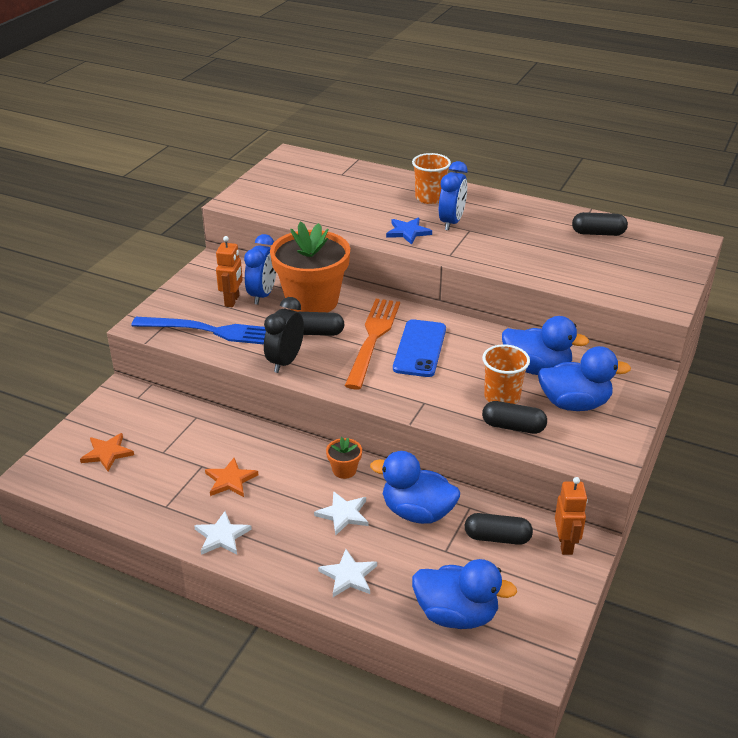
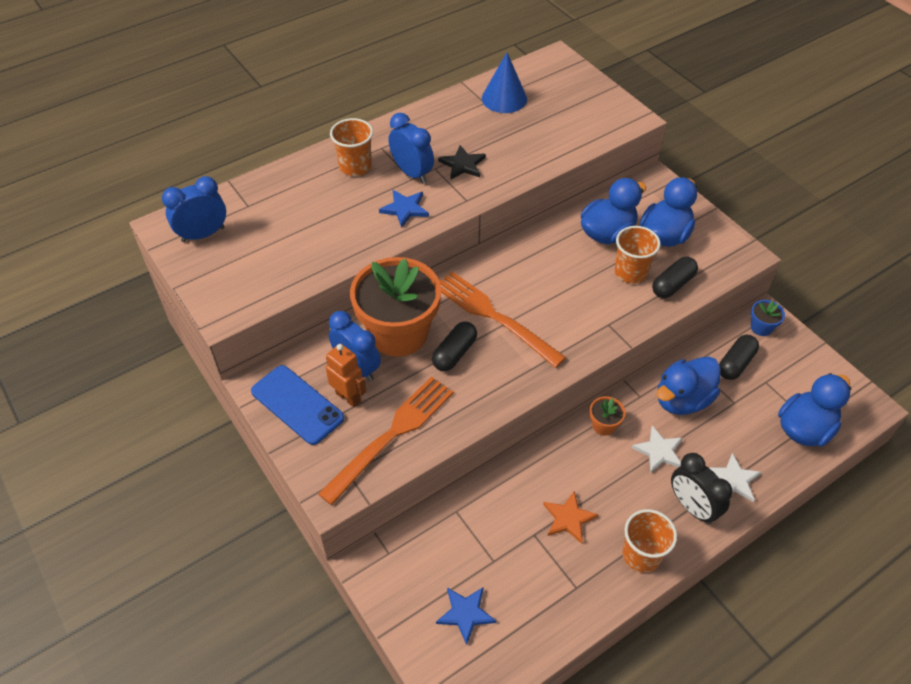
camera: 60 degrees left, 15 degrees up
(107, 453) = (465, 613): orange star -> blue star
(213, 331) = (392, 434): blue fork -> orange fork
(222, 536) = (641, 555): white star -> orange cup
(285, 361) = (485, 396): black clock -> black clock (692, 507)
(297, 169) = (203, 234): none -> blue clock
(419, 348) = (531, 291): blue phone -> blue phone (297, 405)
(489, 240) = (462, 165): none -> black star
(565, 544) = (761, 327): orange robot -> blue flower pot
(598, 233) = (504, 98): black capsule -> blue cone

